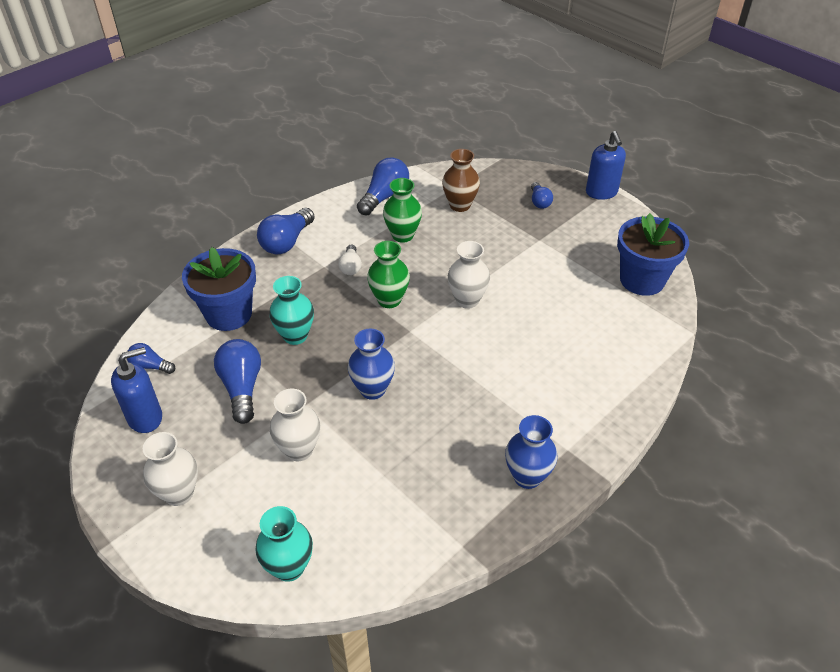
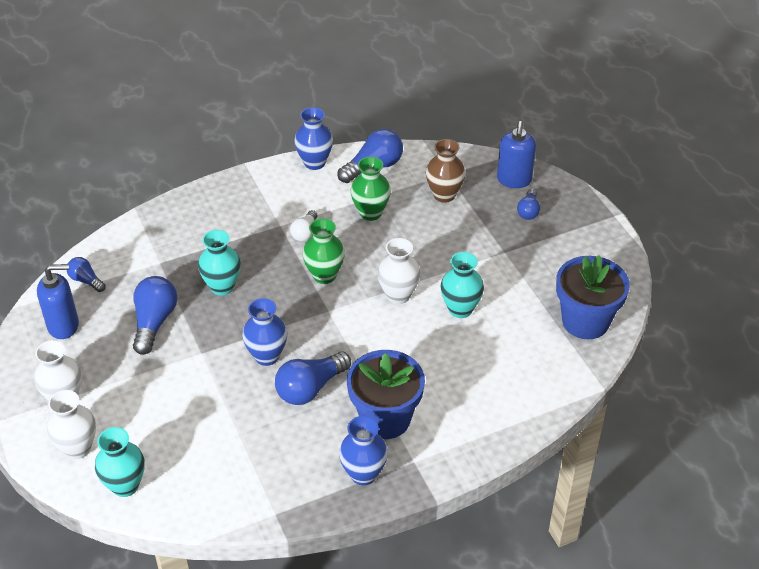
camera: 20 degrees right, 0 degrees up
(229, 314) = (173, 250): blue flower pot -> blue flower pot (385, 418)
(286, 242) = (257, 192): blue light bulb -> blue light bulb (310, 388)
(299, 450) = (178, 391): white vase -> white vase (78, 448)
(328, 205) = (314, 162): none -> blue vase
(529, 298) = (460, 309): none -> turquoise vase
(601, 192) = (600, 217): blue soap dispenser -> blue soap dispenser (514, 180)

